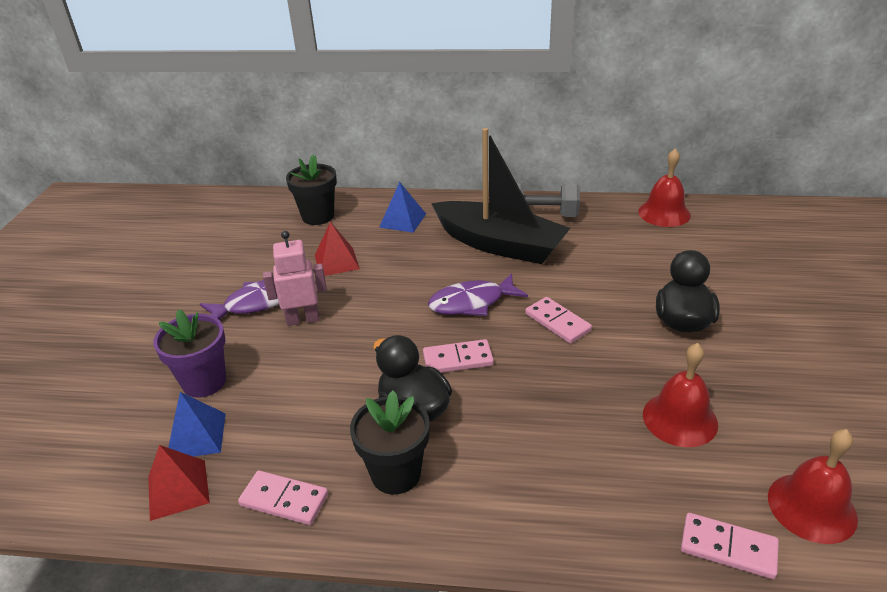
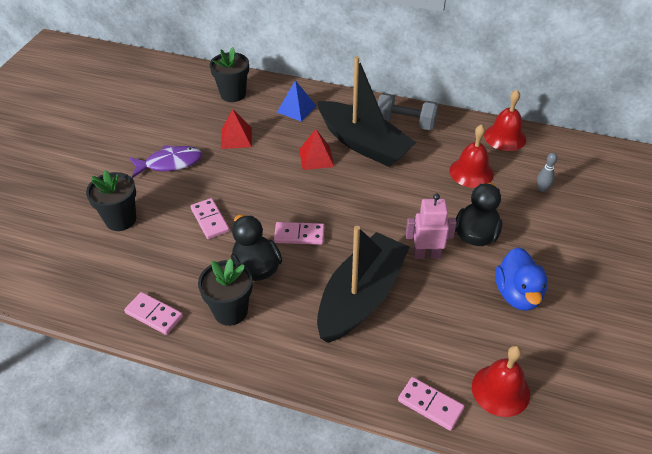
camera: 10 degrees right, 10 degrees up
(178, 489) = (89, 294): red pyramid -> red pyramid (316, 158)
(196, 436) = (107, 259): blue pyramid -> none
(204, 382) = (121, 220): purple flower pot -> black flower pot
(303, 319) = (199, 183): pink robot -> pink robot (426, 254)
(471, 303) = (324, 191): purple fish -> none
(557, 322) = (382, 218): pink domino -> pink domino (210, 220)
(570, 421) = (361, 297): none -> black boat
(680, 419) = (439, 310): red bell -> red bell (471, 172)
(735, 259) = (542, 189): none -> grey bowling pin
(769, 381) = (517, 294): none -> blue duck

